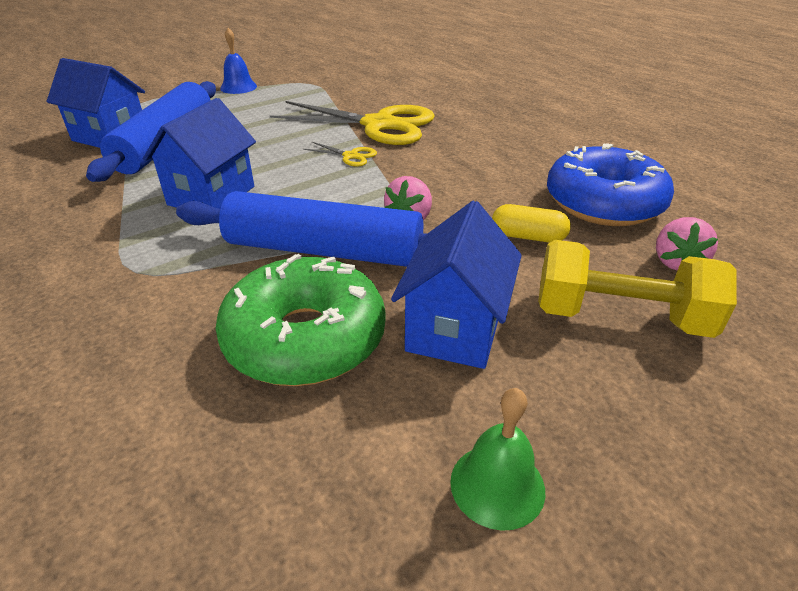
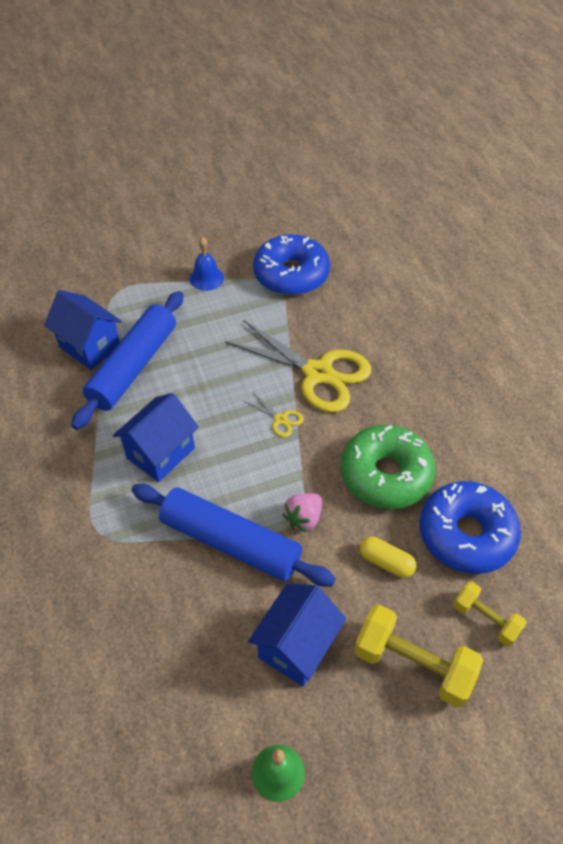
camera: 15 degrees right, 15 degrees up
(305, 338) = (199, 629): green donut -> green donut (385, 474)
(326, 78) = (291, 274): none -> blue donut
(676, 262) = (485, 619): pink strawberry -> yellow dumbbell

